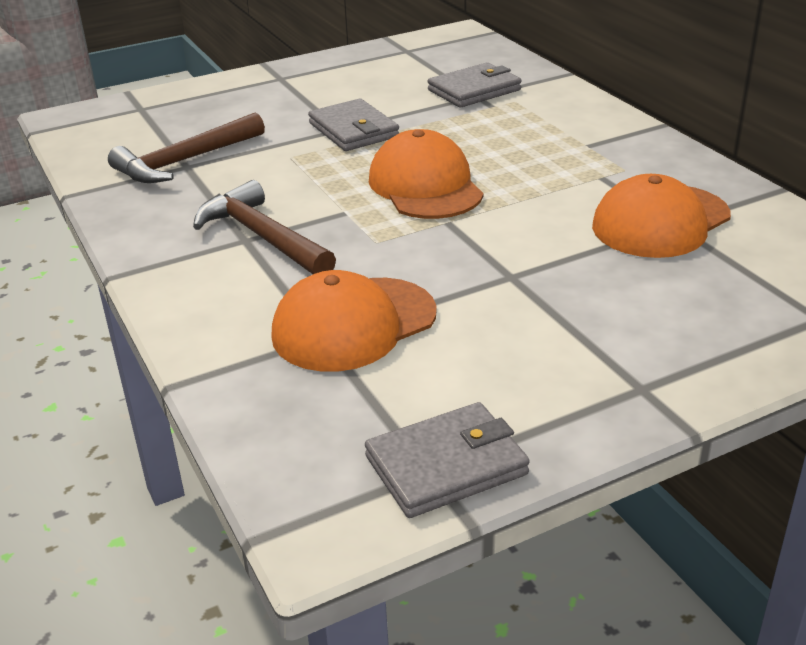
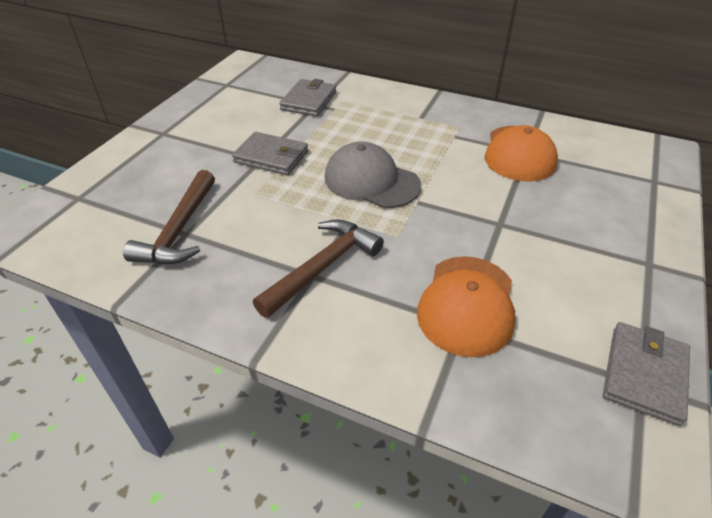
camera: 40 degrees left, 10 degrees up
(263, 237) = (322, 267): brown hammer -> brown hammer turned 120 degrees clockwise
(425, 186) = (371, 181): orange cap -> grey cap

